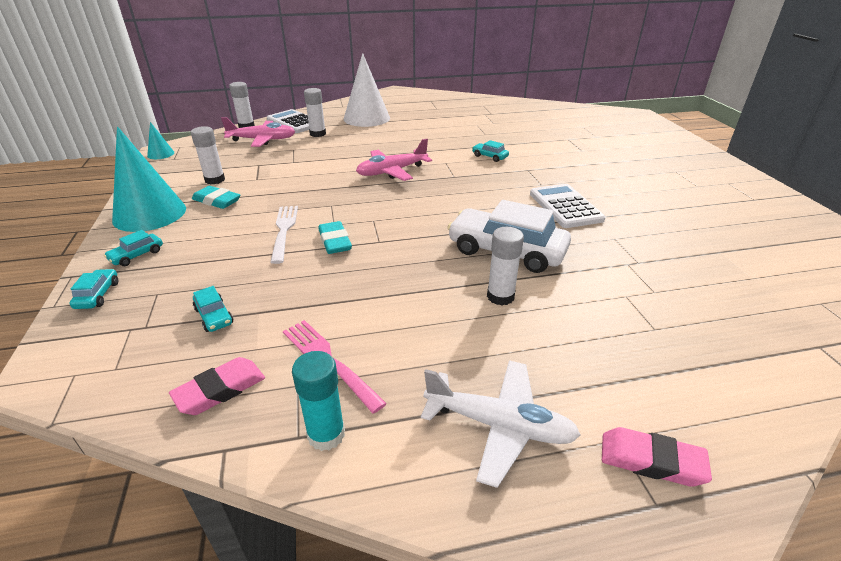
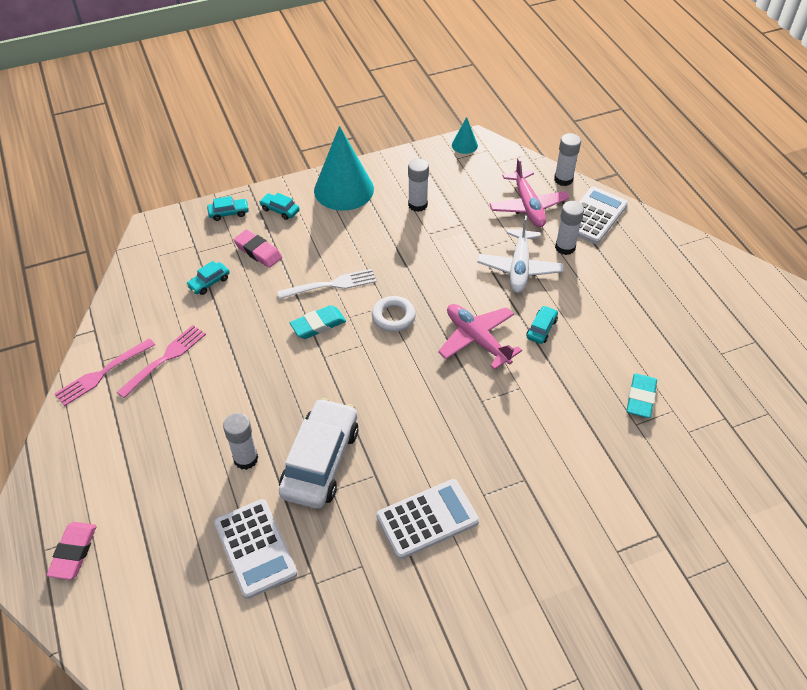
camera: 80 degrees right, 15 degrees up
(217, 201) = (375, 222): turquoise eraser -> turquoise eraser (640, 398)
(220, 390) = (139, 311): pink eraser -> pink eraser (258, 251)
(326, 434) = (102, 373): turquoise glue stick -> pink fork
(347, 202) = (393, 317): none -> white ring
(366, 118) = (640, 281): white cone -> none
(489, 156) = (554, 434): turquoise car -> turquoise car (541, 329)
(499, 426) = (105, 463): white plane -> white plane (519, 268)
(610, 295) = (255, 548): none -> white calculator

